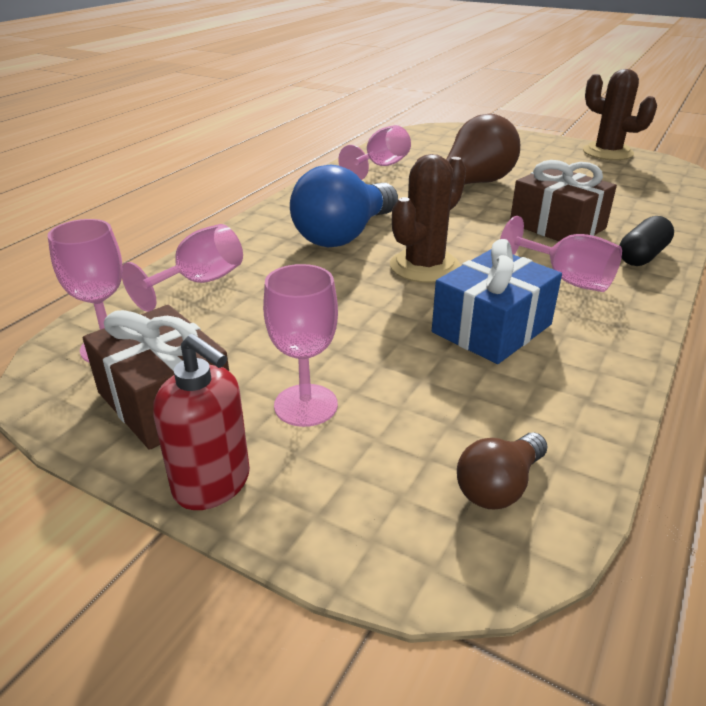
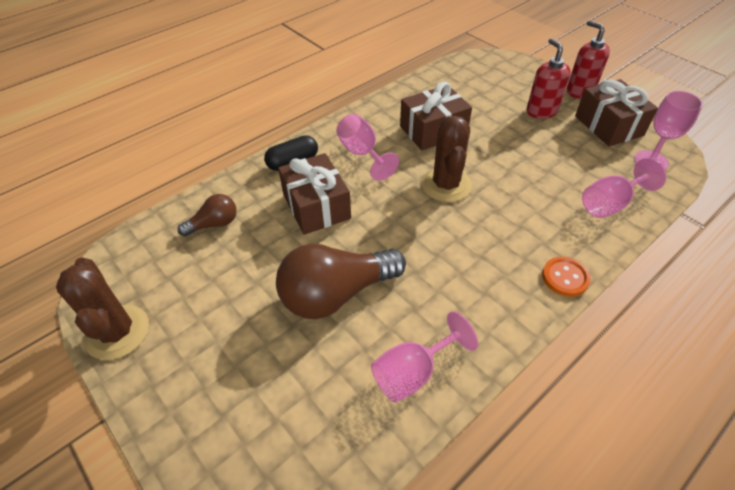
camera: 160 degrees left, 15 degrees up
(264, 220) = (565, 277): none -> orange button
(306, 405) = (541, 111): pink goblet -> red soap dispenser
(344, 235) = (494, 236): blue light bulb -> none
(424, 266) = (446, 185): brown cactus -> brown cactus turned 60 degrees counterclockwise
(491, 328) = (433, 130): blue gift -> brown gift
(499, 486) = (473, 72): brown light bulb -> brown light bulb (214, 224)

